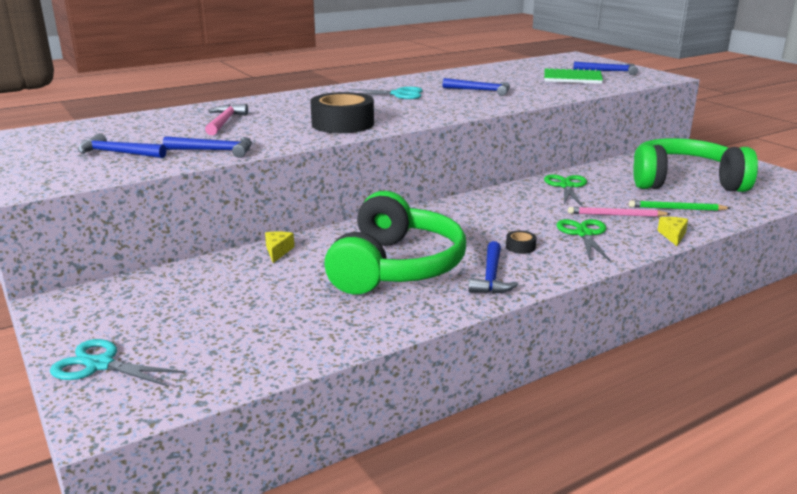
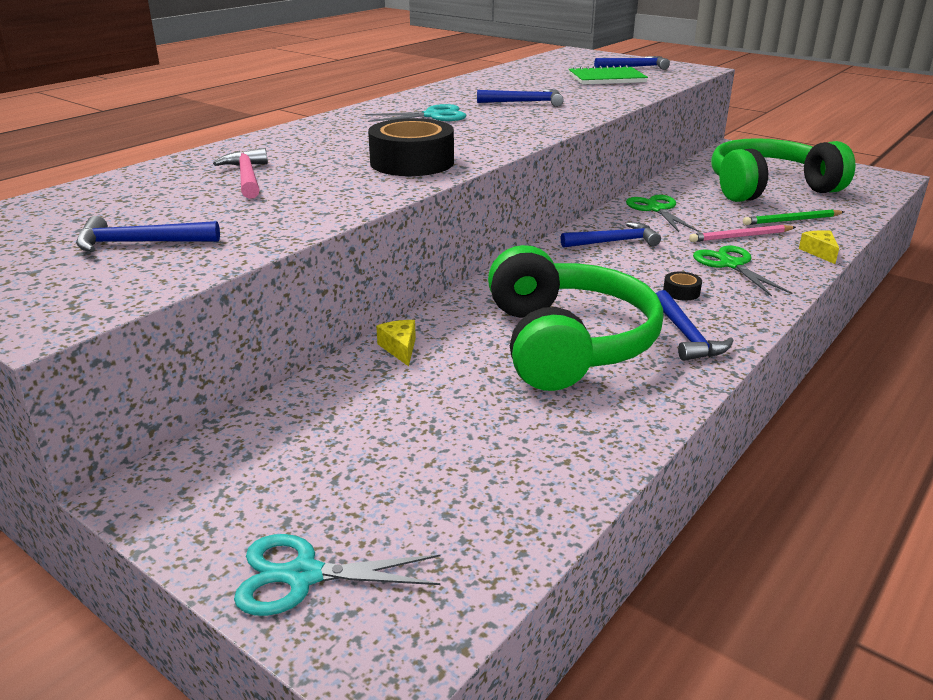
camera: 20 degrees left, 5 degrees up
(215, 151) = (283, 221): blue hammer -> blue hammer (614, 242)

